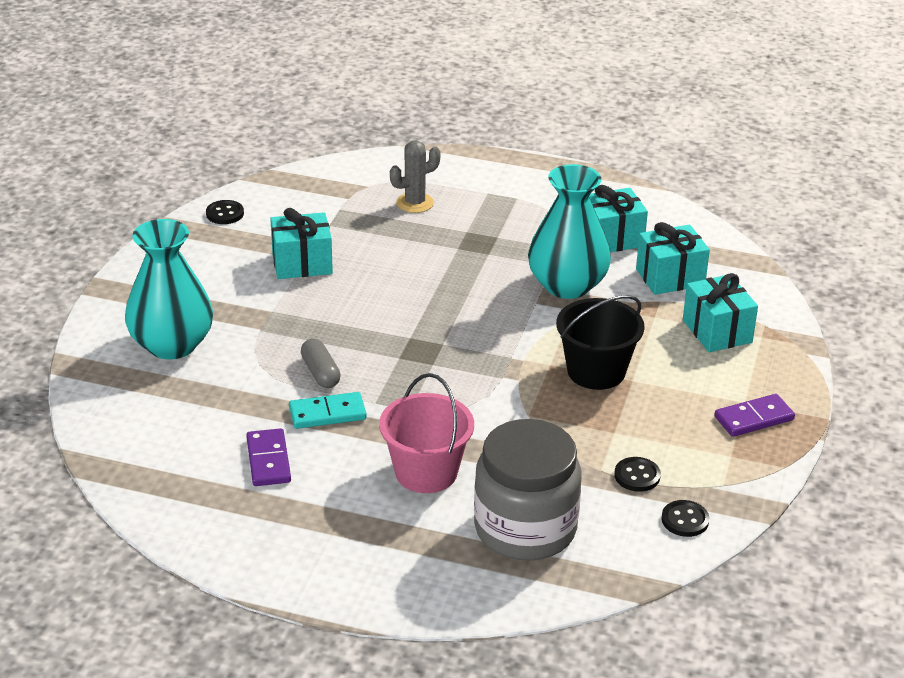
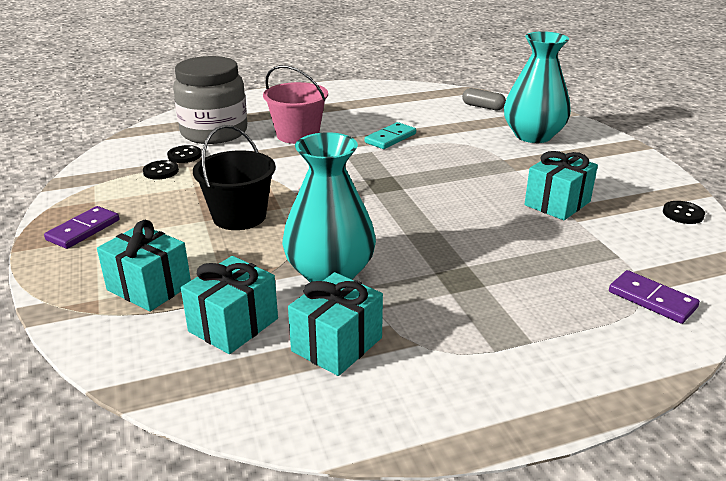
camera: 145 degrees right, 5 degrees down
(268, 460) = (389, 114): purple domino -> purple domino (652, 299)
(320, 373) = (426, 152): grey capsule -> grey capsule (483, 107)
(415, 203) = (574, 293): grey cactus -> none
(685, 520) = (114, 162): black button -> black button (184, 155)

